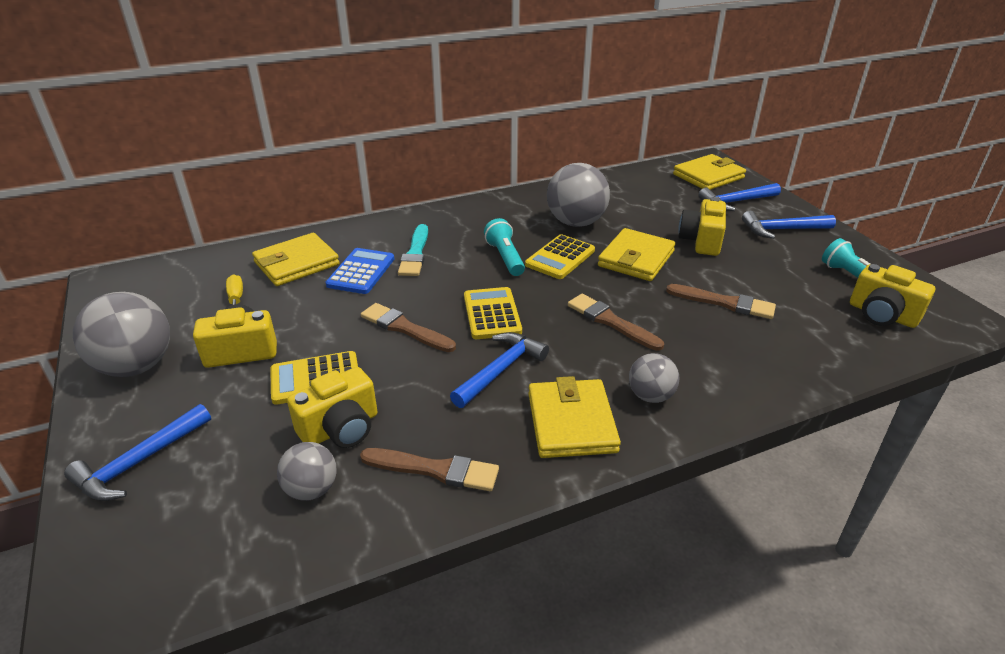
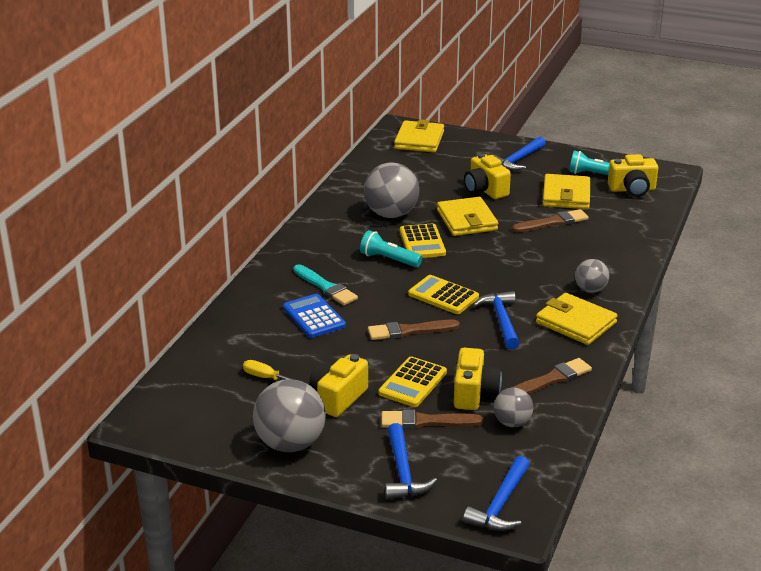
camera: 45 degrees left, 5 degrees down
(296, 263) = (257, 336): yellow wallet -> yellow wallet (566, 195)
(611, 321) = (513, 264): brown brush -> brown brush (426, 421)
(736, 202) = (464, 152): blue hammer -> blue hammer (500, 504)

